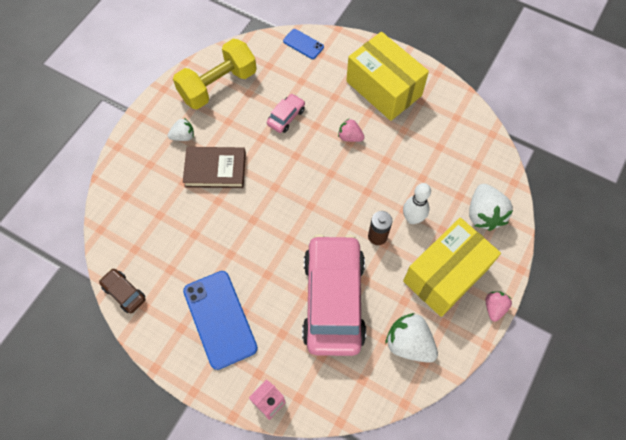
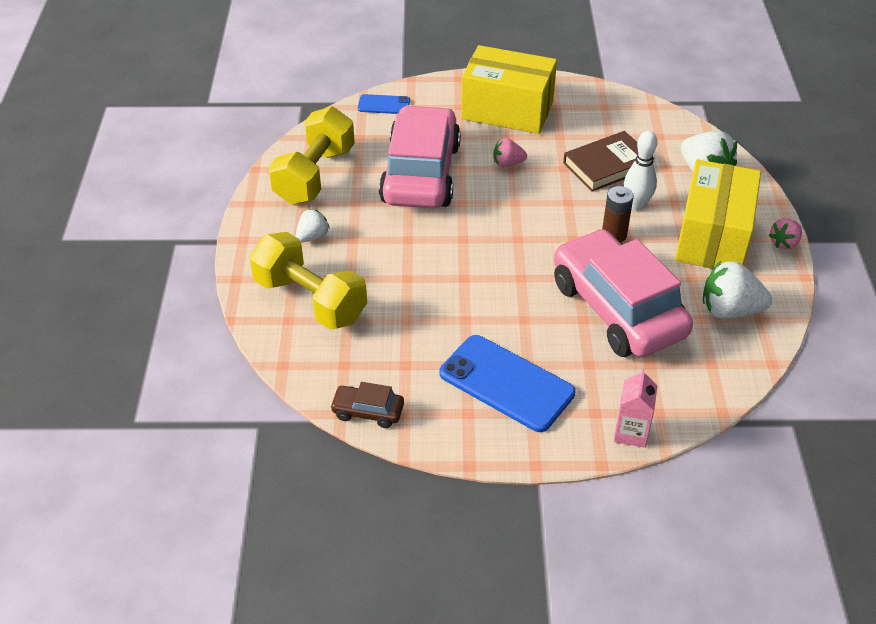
camera: 30 degrees left, 20 degrees down
(148, 187) = (310, 300): none -> yellow dumbbell
(215, 169) = (379, 251): brown book -> brown book (607, 165)
(286, 117) = (420, 173): pink car -> pink car, size x2.41
(494, 307) = (784, 243): pink strawberry -> pink strawberry turned 120 degrees counterclockwise

